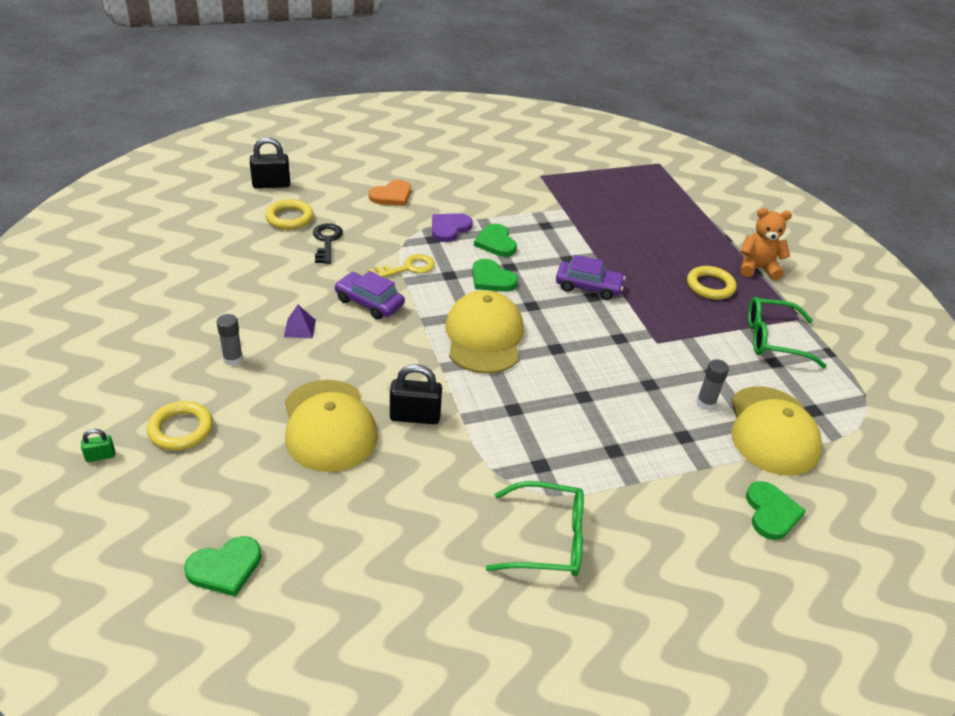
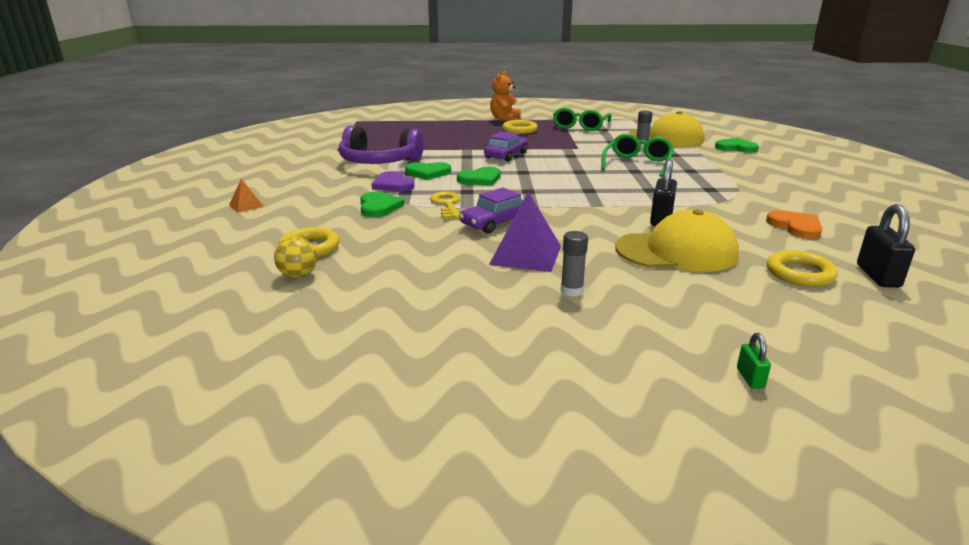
camera: 70 degrees left, 15 degrees down
(181, 429) = (692, 324): yellow ring -> yellow ring (799, 273)
(225, 567) = (880, 306): green heart -> green heart (379, 207)
(241, 225) = (298, 275): none -> yellow ball
(271, 184) = (220, 253): black padlock -> black padlock (877, 276)
(299, 328) = (526, 255): purple pyramid -> purple pyramid, size x1.95
(327, 241) = (374, 233): black key -> none
(366, 169) = (246, 206): none -> orange pyramid
(392, 195) = (313, 200): orange heart -> orange heart (795, 226)
(484, 336) = (559, 189): yellow cap -> none
(514, 207) = (379, 162): none -> purple headphones
(548, 539) = (783, 195): green glasses -> green glasses (637, 164)

